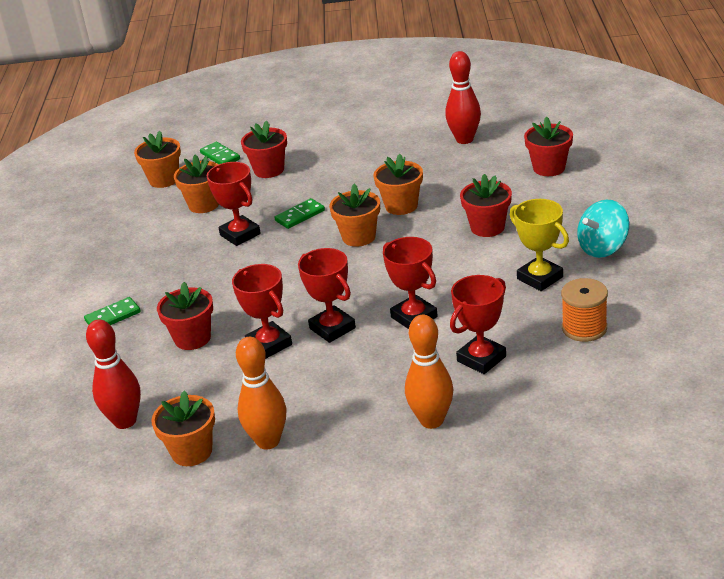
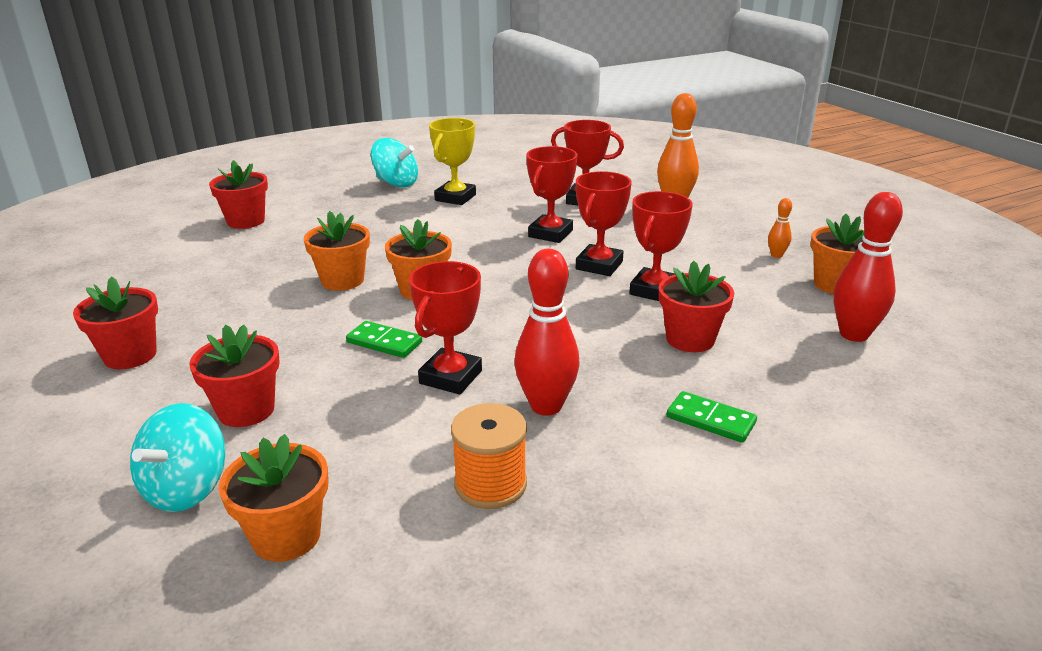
camera: 120 degrees left, 5 degrees down
(204, 204) = (373, 444): orange flower pot -> none
(220, 156) = (186, 489): green domino -> turquoise spinning top
(268, 441) = (776, 255): orange bowling pin -> orange bowling pin, size x0.48
(464, 139) = (165, 275): red bowling pin -> red bowling pin (546, 406)
(487, 227) = (377, 230): red flower pot -> red flower pot (130, 355)
(584, 328) = (516, 176): orange spool -> orange spool (490, 484)

